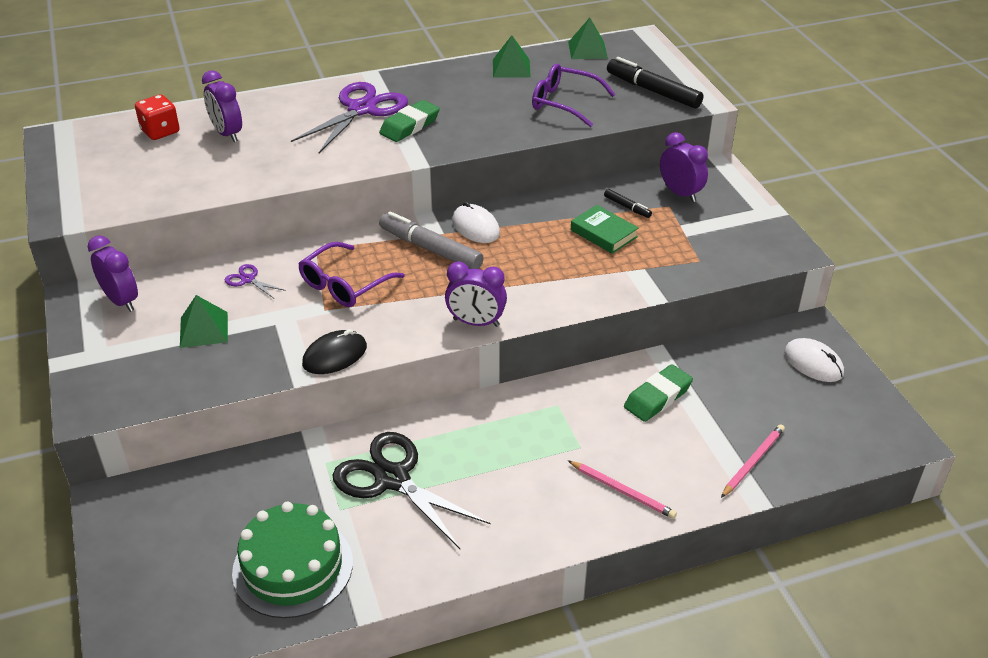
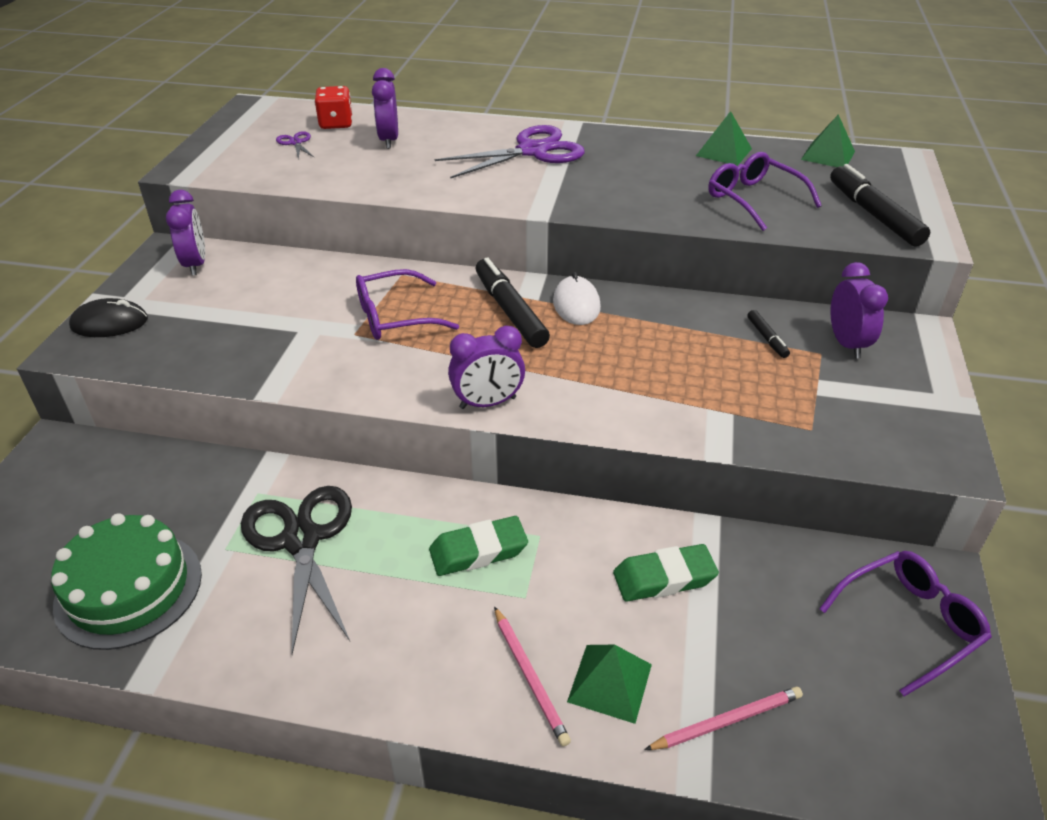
camera: 30 degrees right, 0 degrees up
(204, 329) = (233, 313): green pyramid -> green pyramid (610, 683)
(248, 279) = (315, 282): purple scissors -> purple scissors (296, 143)
(335, 355) = (319, 382): black mouse -> black mouse (109, 323)
(410, 126) = (565, 178): green eraser -> green eraser (478, 551)
(430, 249) = (510, 311): grey marker -> black marker
(476, 323) = (488, 403): purple clock -> purple clock turned 60 degrees counterclockwise
(603, 233) = (714, 358): green book -> none
(813, 363) = (909, 623): white mouse -> purple glasses

